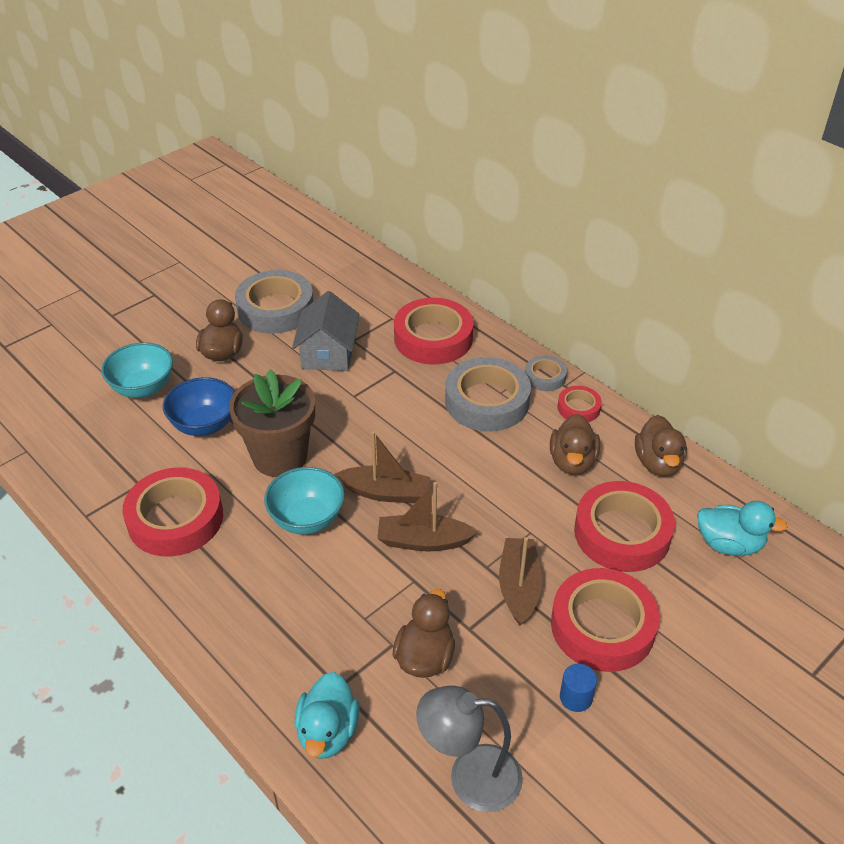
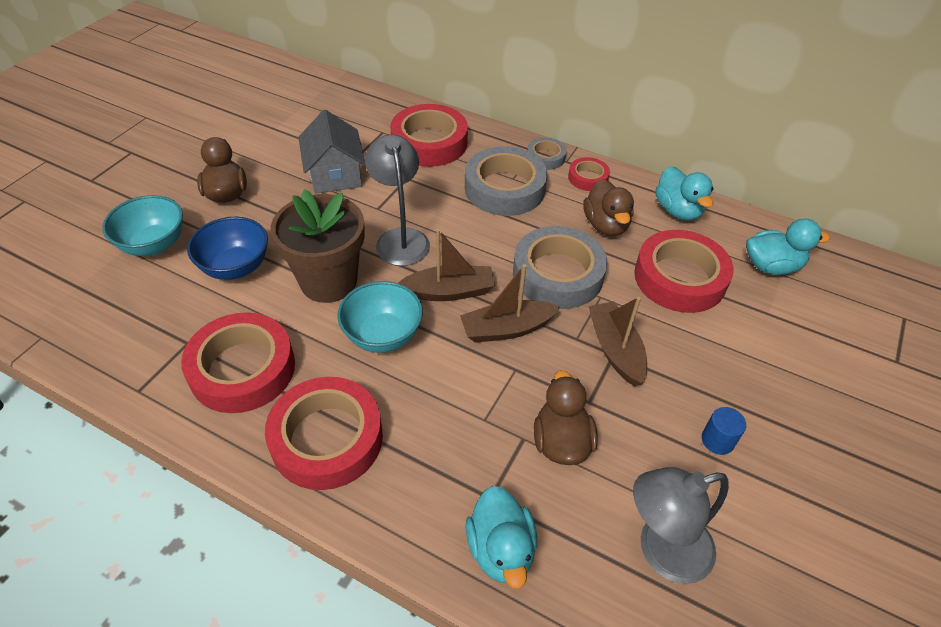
camera: 20 degrees left, 5 degrees up
(275, 309) = (264, 143): grey tape -> grey tape (557, 274)
(362, 430) = (400, 238): none -> grey lamp
(602, 626) = (706, 366): red tape -> red tape (327, 438)
(658, 463) = (678, 210): brown duck -> turquoise duck

